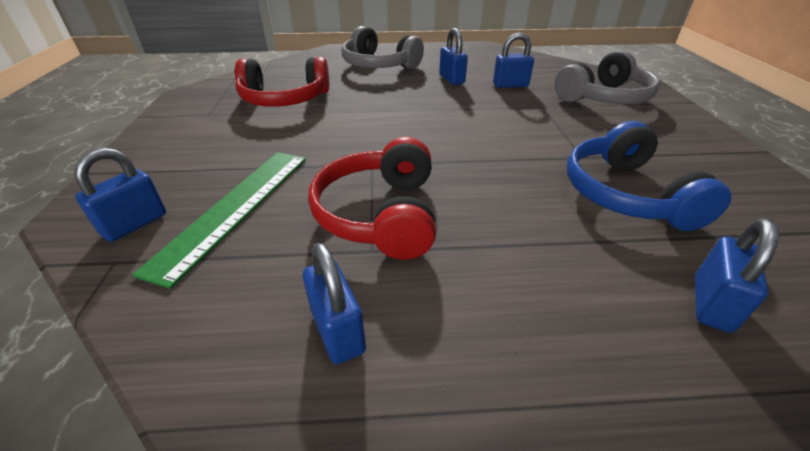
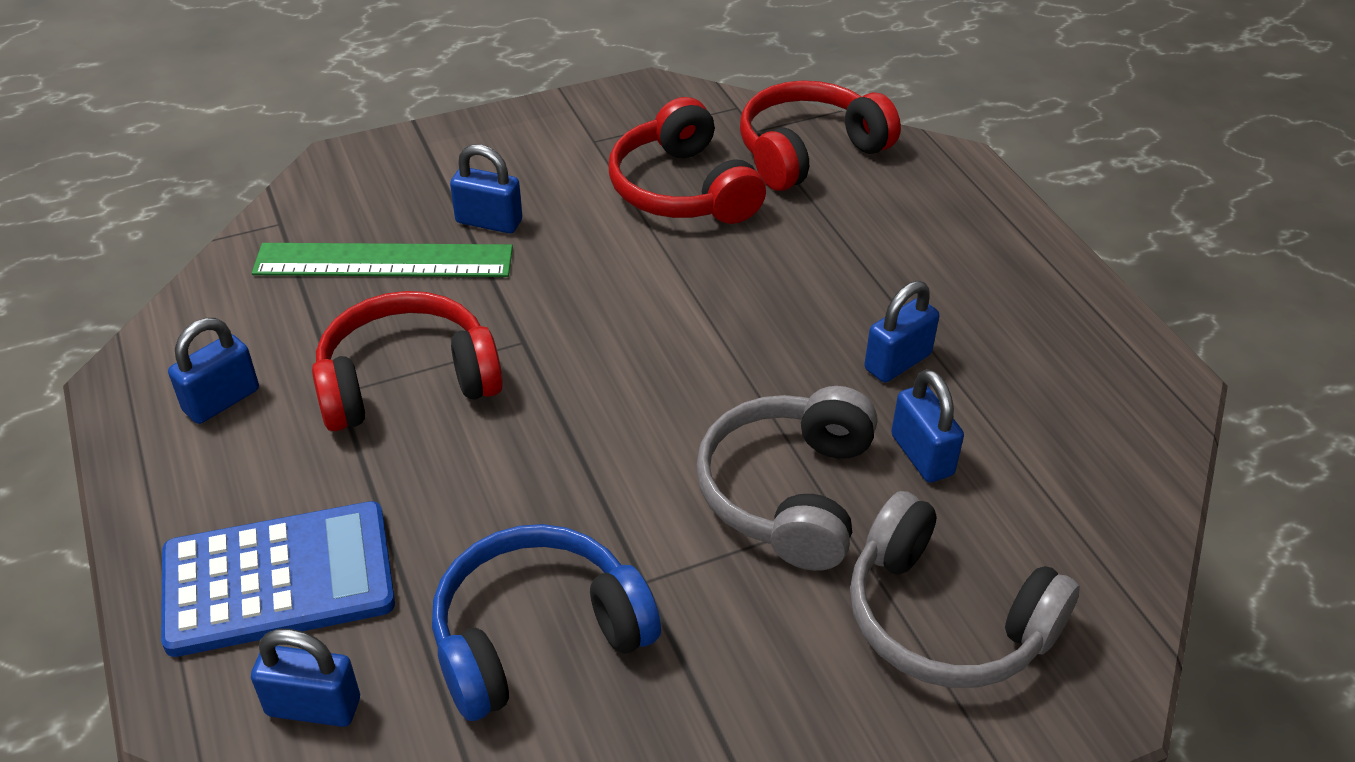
camera: 70 degrees right, 5 degrees up
(135, 224) = (336, 206): blue padlock -> blue padlock (489, 222)
(292, 70) = (809, 152): none -> red headphones
(379, 65) = (906, 245): grey headphones -> grey headphones (788, 493)
(579, 311) = (278, 579): none -> blue calculator

